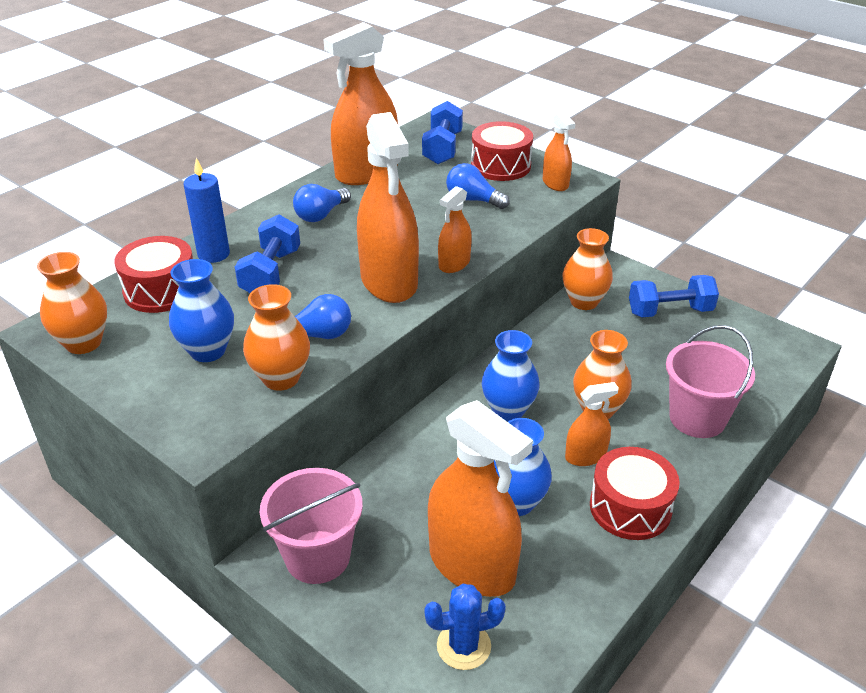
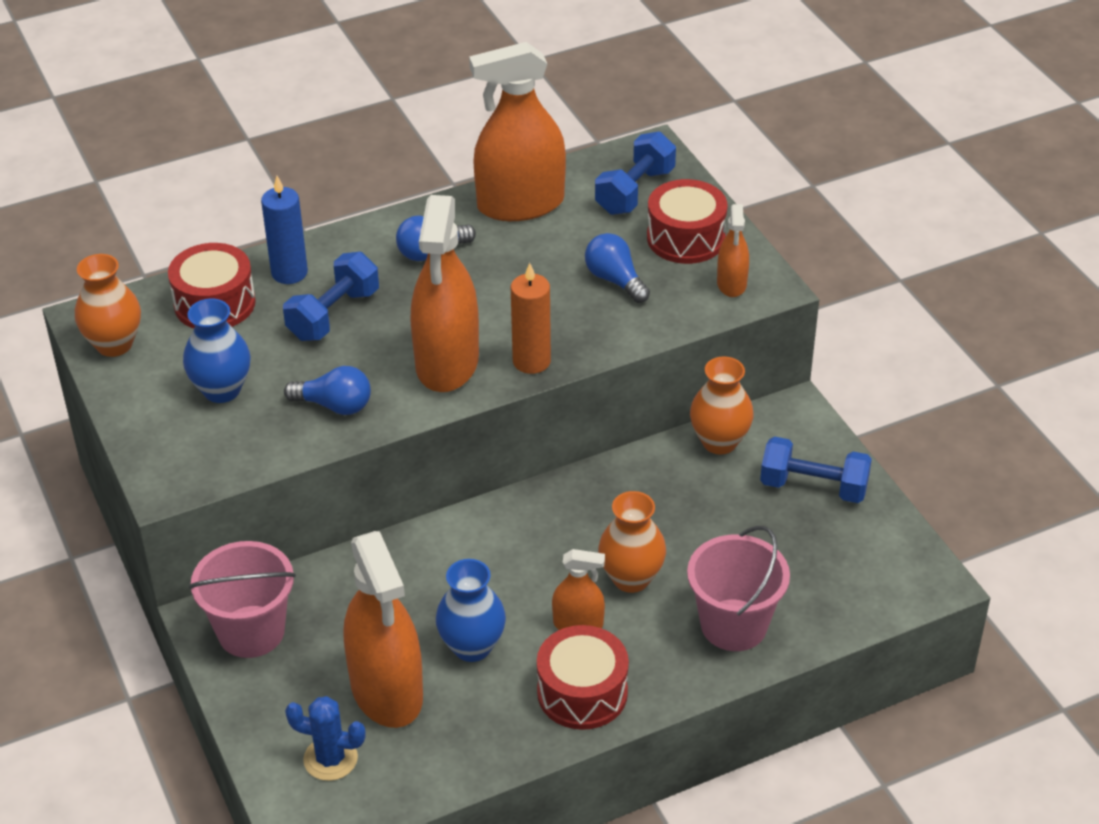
camera: 25 degrees right, 5 degrees up
(281, 378) = (272, 443): orange vase -> none
(454, 264) = (531, 361): orange spray bottle -> orange candle
(508, 410) = (534, 546): blue vase -> none

